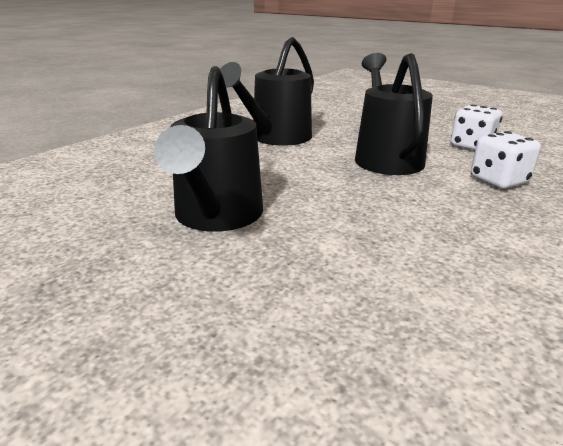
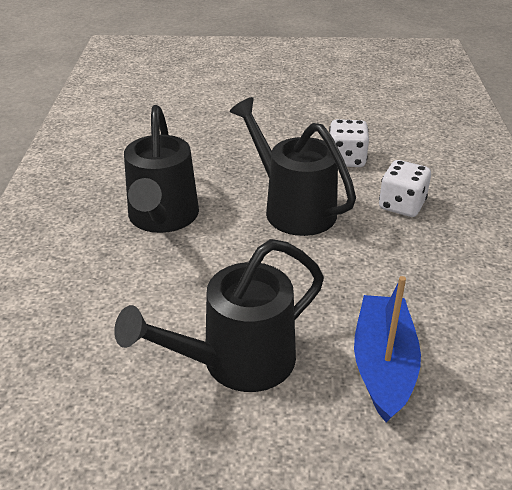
camera: 35 degrees left, 10 degrees up
(216, 217) = (236, 362): black watering can -> black watering can turned 90 degrees clockwise
(343, 267) = (383, 365): none -> blue boat

